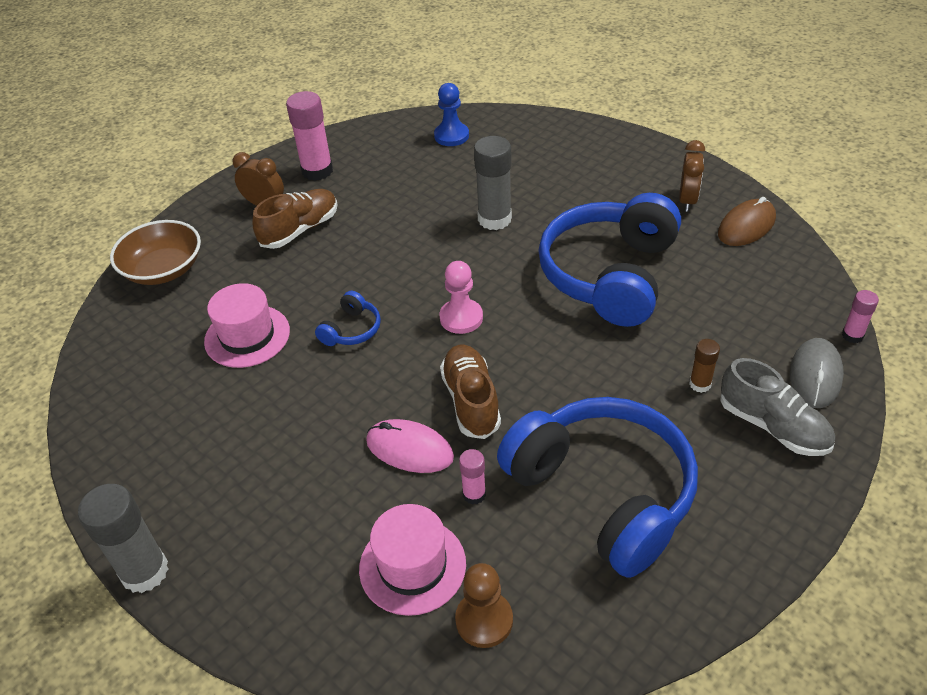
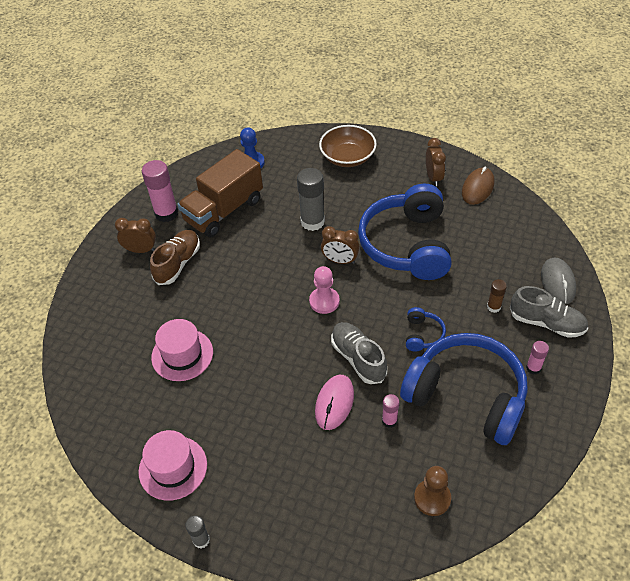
camera: 20 degrees left, 5 degrees up
(145, 571) = (201, 540): grey glue stick -> grey glue stick, size x0.52
(163, 269) = (91, 320): brown bowl -> brown bowl (347, 157)
(351, 329) = (254, 330): blue headphones -> blue headphones (422, 335)
(388, 182) = (224, 210): none -> brown truck
(409, 449) = (334, 403): pink mouse -> pink mouse turned 75 degrees counterclockwise
(412, 566) = (373, 479): pink hat -> pink hat (173, 468)
(471, 401) = (358, 358): brown shoe -> grey shoe
(507, 273) = (340, 261): none -> brown clock
(852, 335) = (569, 249): pink glue stick -> pink glue stick (533, 368)

